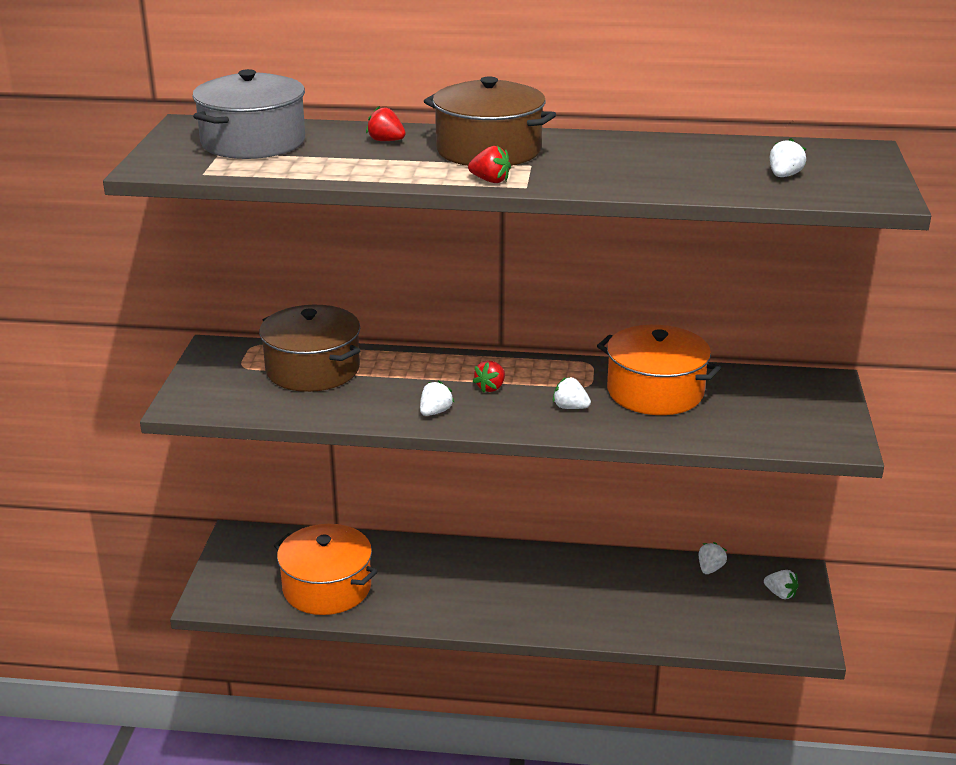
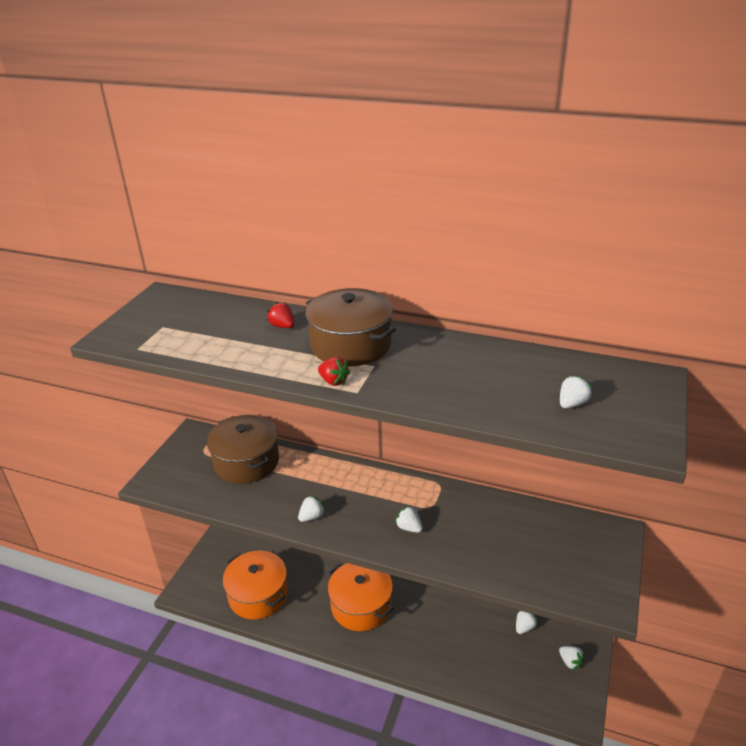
camera: 15 degrees right, 5 degrees up
(253, 142) = (191, 318): grey pot -> none
(491, 387) = (359, 498): red strawberry -> none
(655, 392) = (477, 521): orange pot -> orange pot (361, 606)

